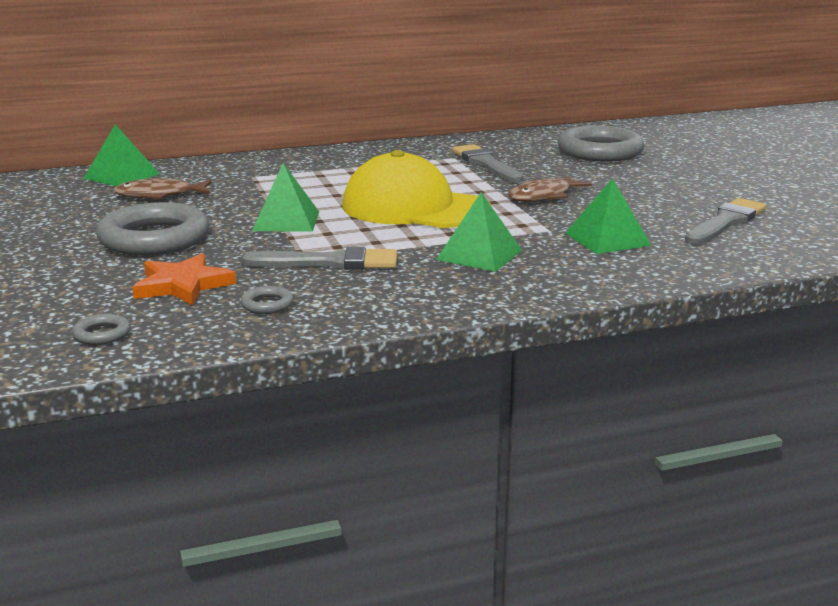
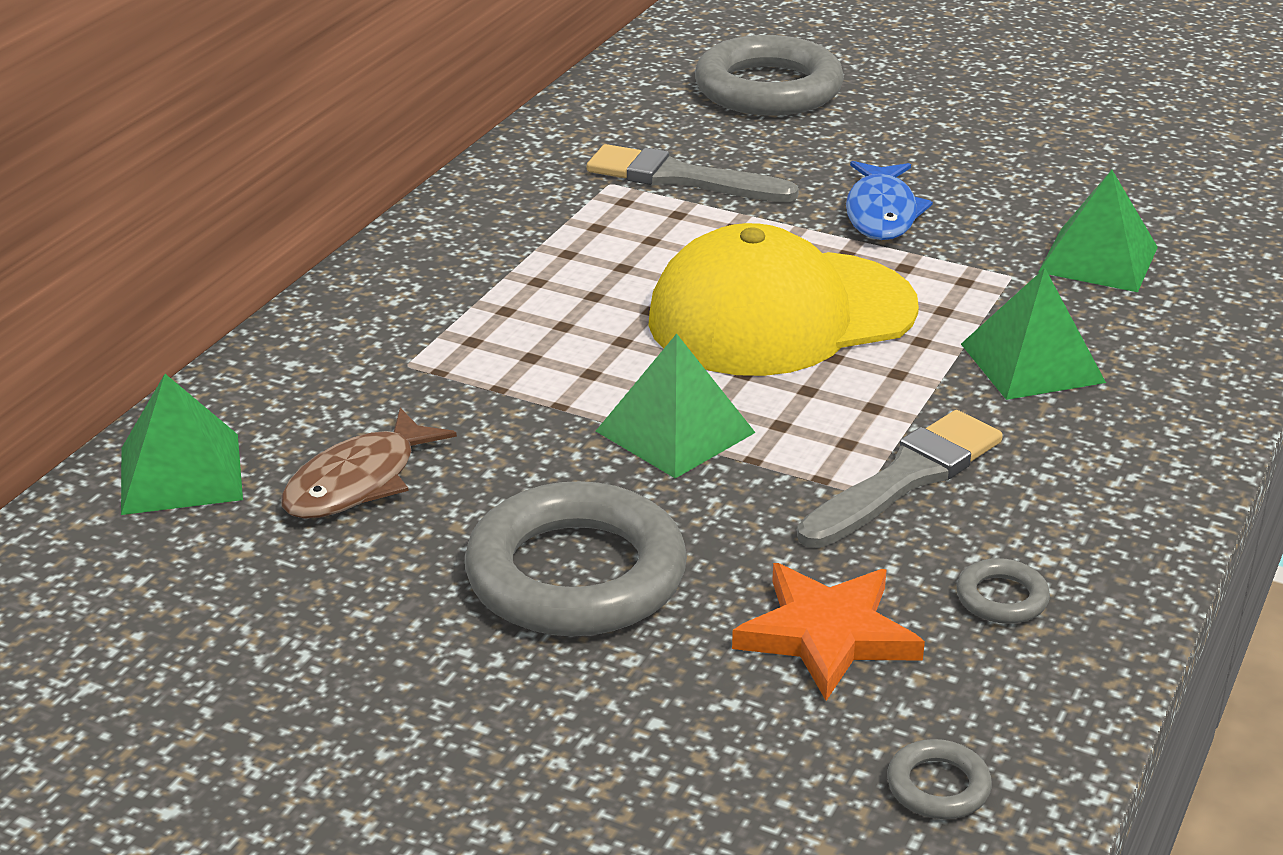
camera: 45 degrees left, 10 degrees up
(543, 196) = (881, 213): brown fish -> blue fish
(725, 222) = (1147, 167): grey brush -> none

